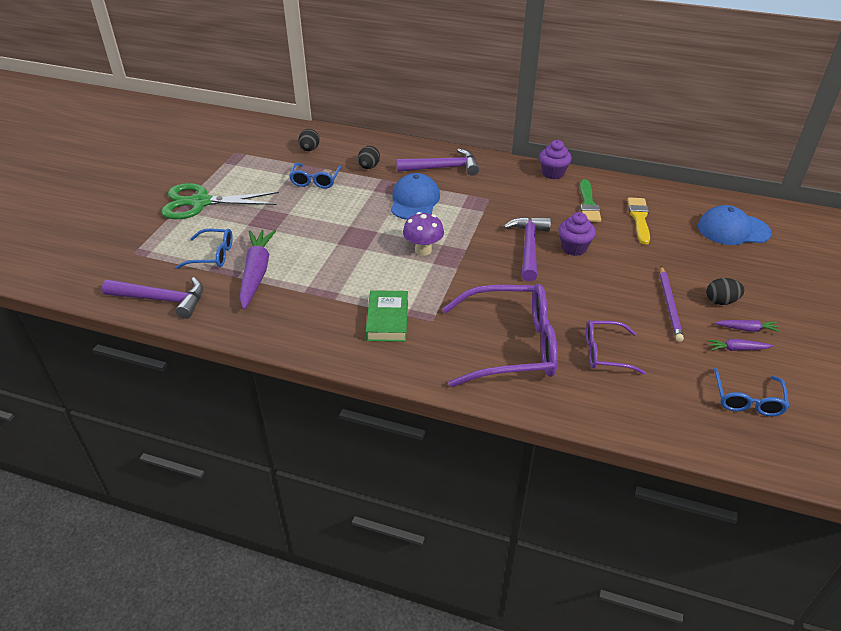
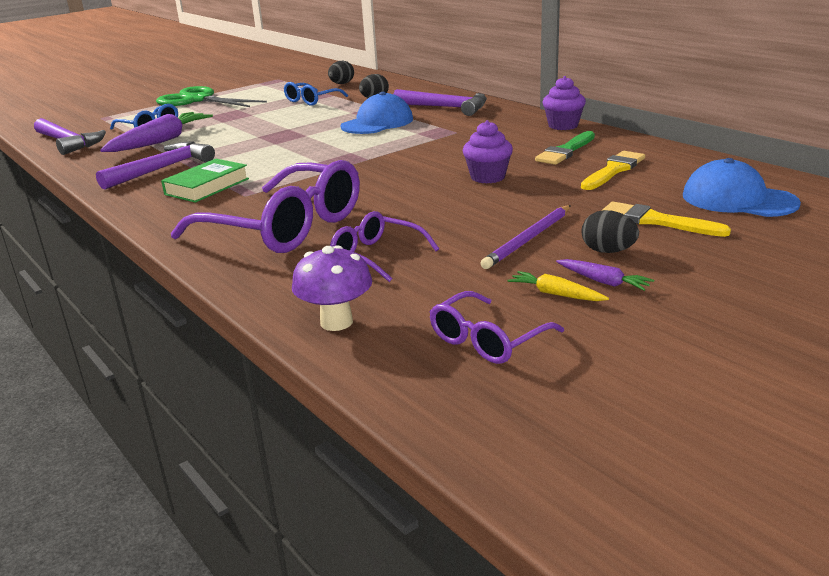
camera: 35 degrees right, 15 degrees down
(423, 250) = (325, 152): purple mushroom -> purple mushroom (336, 322)
(528, 247) = (436, 168): purple hammer -> purple hammer (162, 169)
(715, 264) = (656, 221): none -> yellow brush
(736, 349) = (555, 294): purple carrot -> yellow carrot
(747, 400) = (487, 340): blue glasses -> purple glasses

